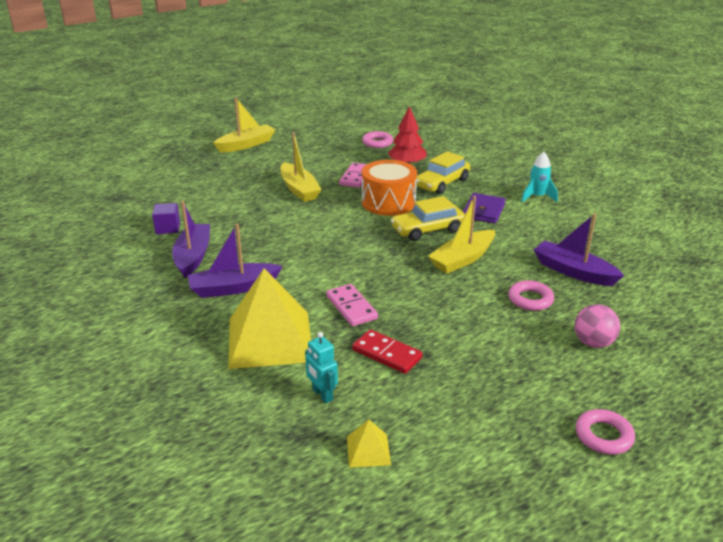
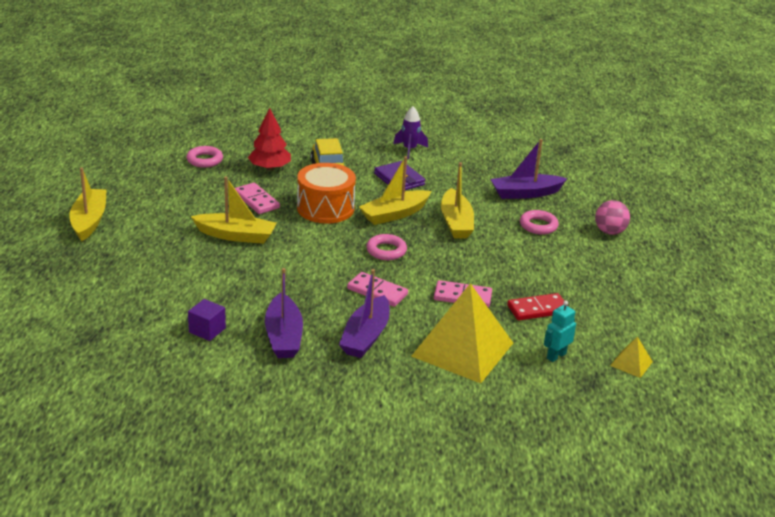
camera: 55 degrees left, 0 degrees up
(193, 256) = (283, 336): purple boat -> purple boat turned 135 degrees counterclockwise
(303, 267) = (377, 292): none -> pink domino
(322, 395) = (556, 356): turquoise robot -> turquoise robot turned 135 degrees clockwise
(428, 230) = (394, 214): yellow car -> yellow boat
(537, 197) = (409, 150): turquoise rocket -> purple rocket
(603, 436) = (695, 277): pink ring -> pink ring (386, 251)

